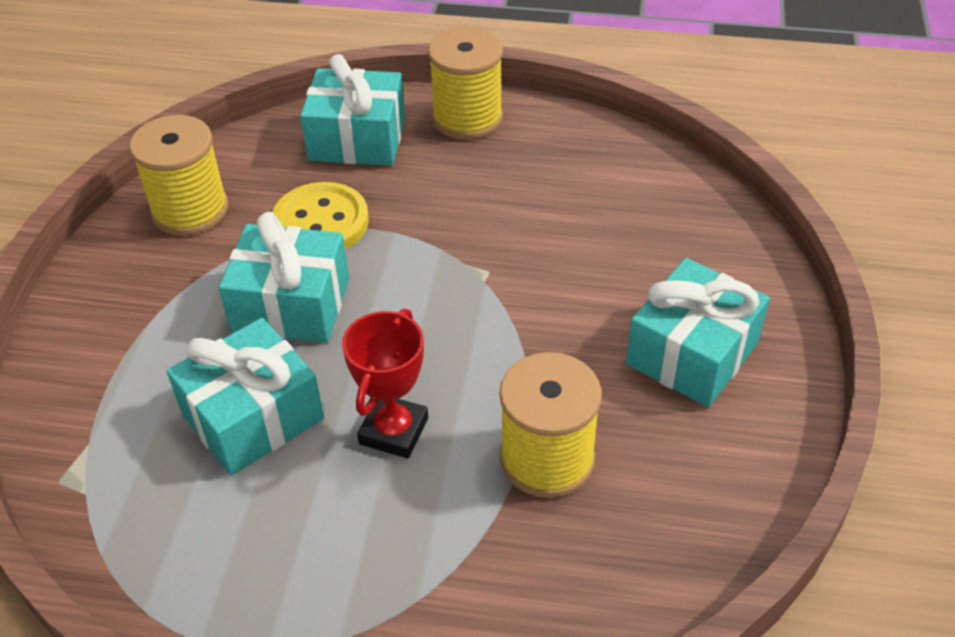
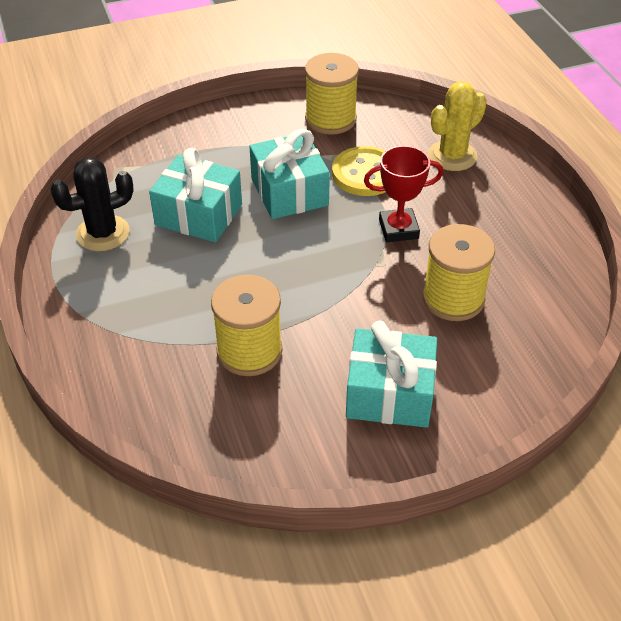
camera: 60 degrees right, 0 degrees up
(195, 548) = (103, 233): none -> black cactus
(357, 139) = (452, 156): turquoise gift -> yellow cactus
(393, 431) = (226, 275): red trophy -> red trophy (398, 229)
(467, 118) = (521, 196): yellow spool -> yellow spool (453, 298)

